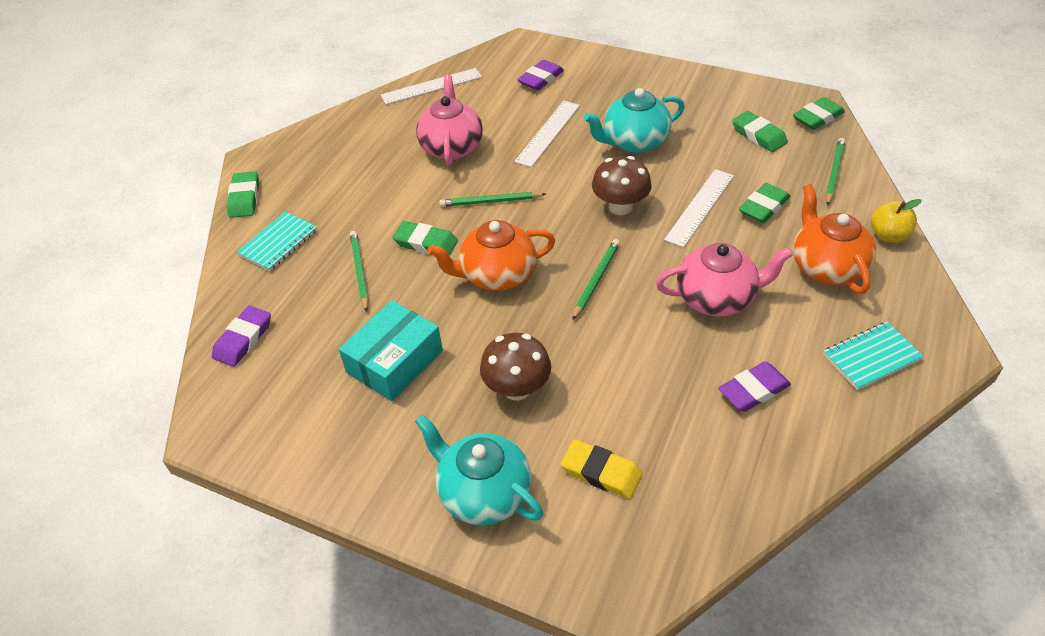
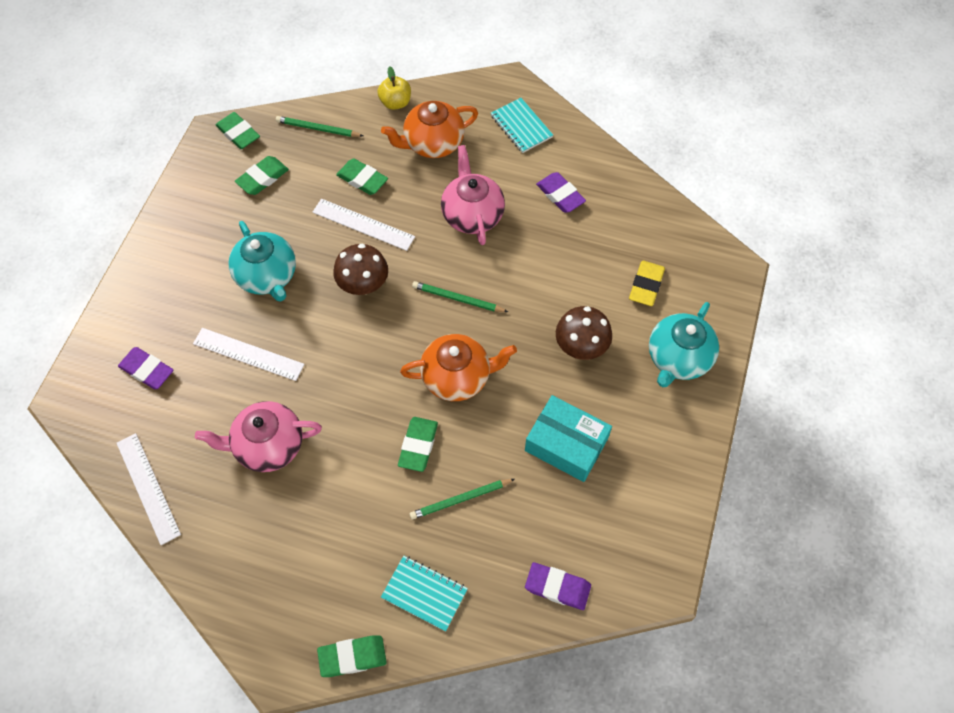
camera: 100 degrees left, 15 degrees up
(490, 202) = (357, 395): green pencil -> none
(497, 275) = (457, 377): orange teapot -> orange teapot turned 75 degrees counterclockwise

